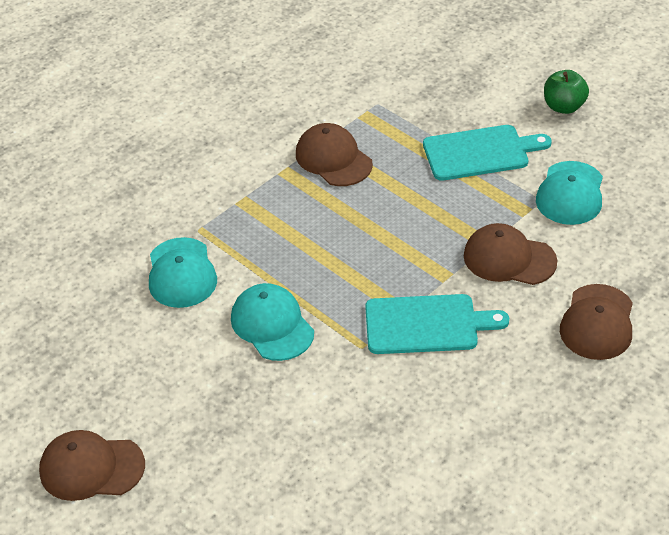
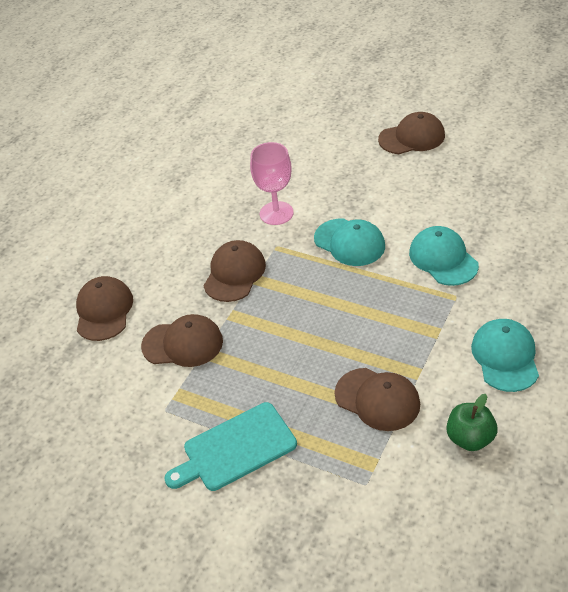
camera: 165 degrees right, 0 degrees up
(342, 396) = (276, 213): none -> pink goblet
(426, 325) = (234, 274): turquoise cutting board -> brown cap
(563, 107) = (158, 540): green apple -> green apple (470, 438)
(570, 193) = (138, 425): turquoise cap -> turquoise cap (505, 357)

